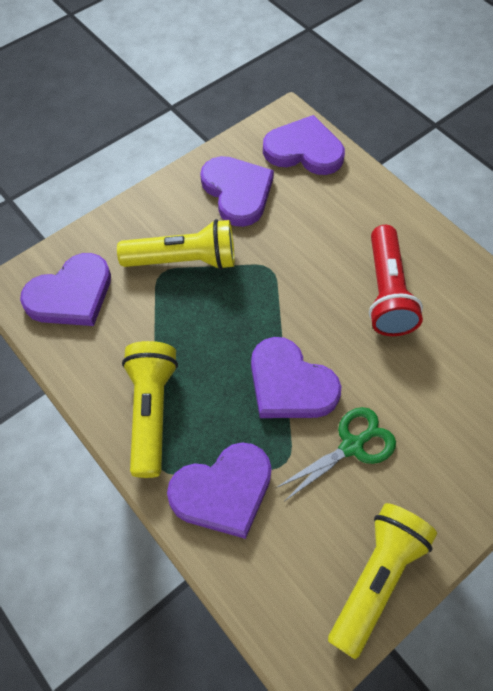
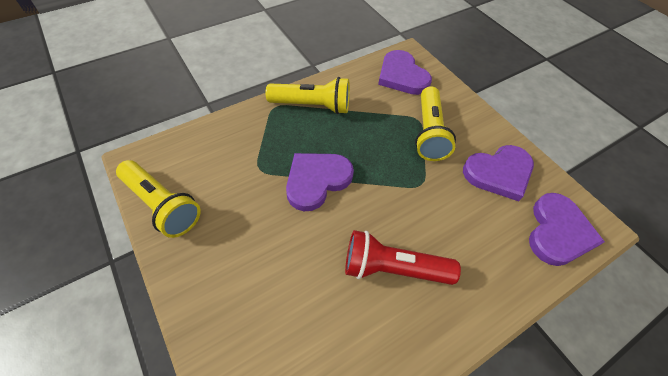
camera: 95 degrees right, 5 degrees down
(223, 491) = (250, 133): purple heart -> none
(352, 446) = (258, 210): green scissors -> none

